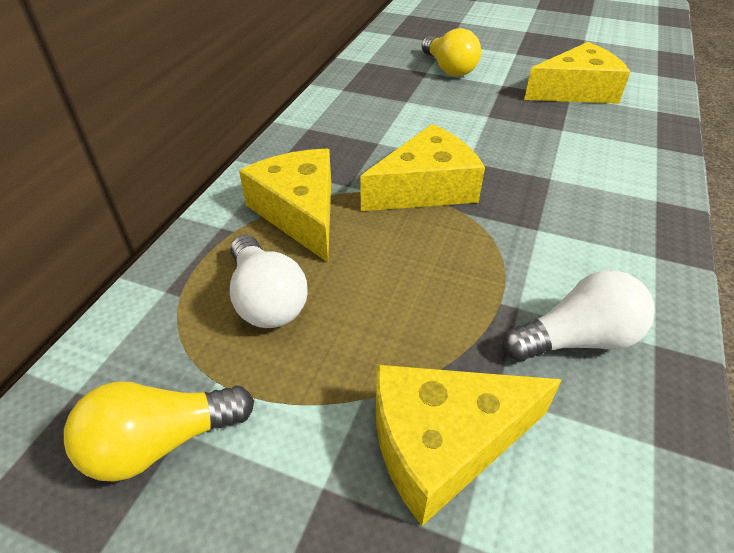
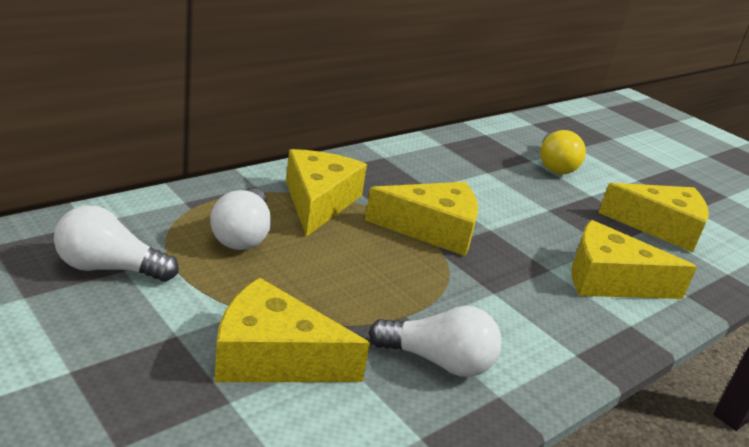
camera: 25 degrees right, 15 degrees down
(161, 442) = (109, 268): yellow light bulb -> white light bulb
(598, 163) = (610, 280): none -> yellow cheese

